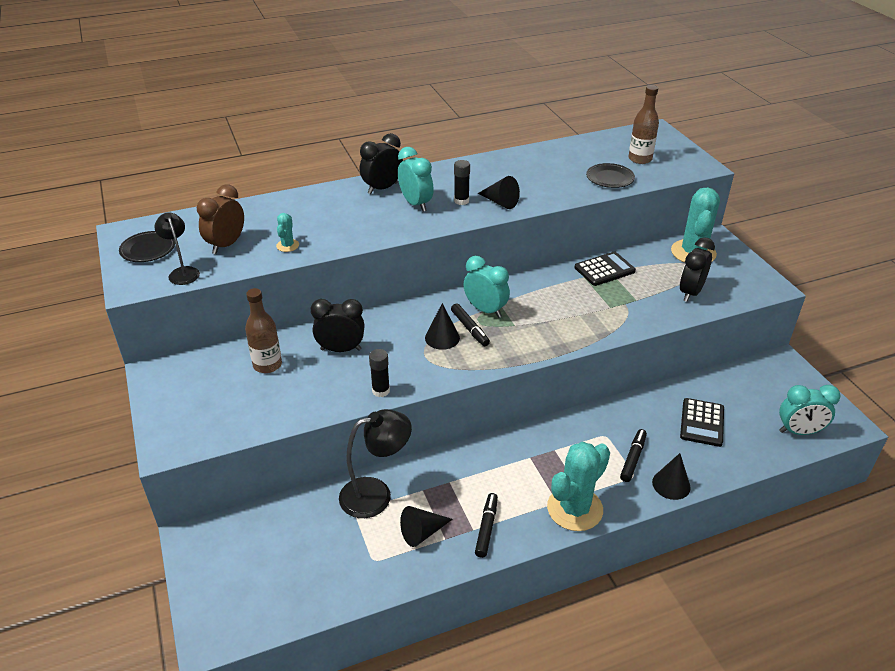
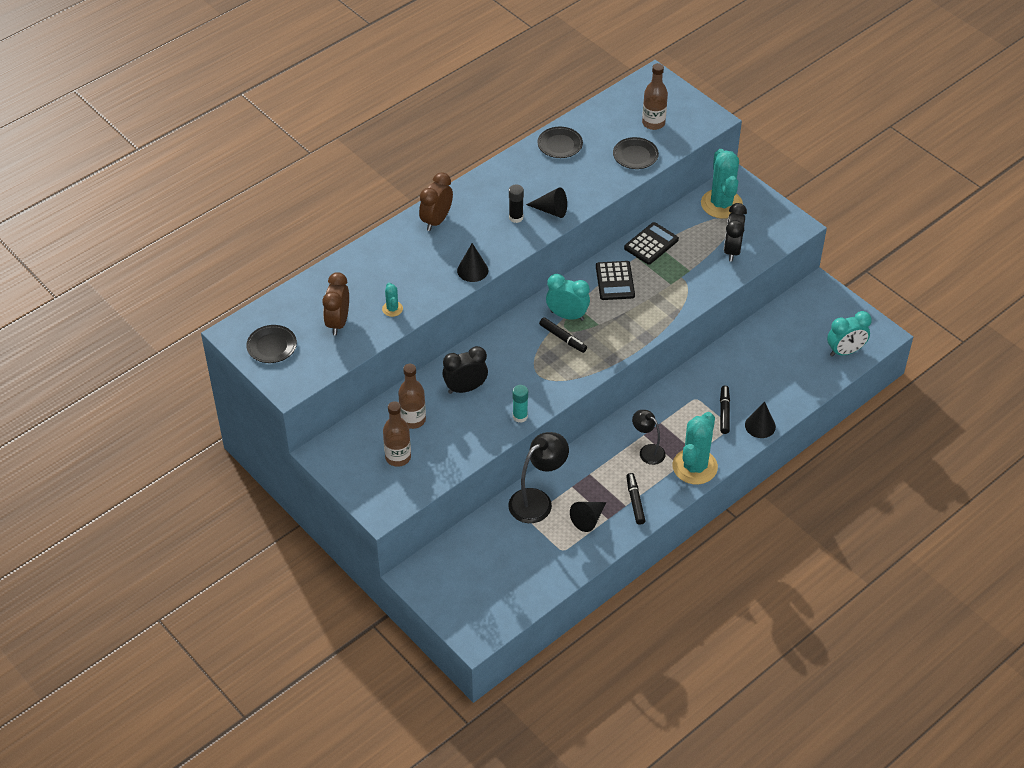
camera: 20 degrees left, 10 degrees up
(182, 272) = (321, 361): black lamp -> black lamp (647, 451)
(226, 397) = (398, 457): none -> brown bottle
(381, 391) = (520, 416): black glue stick -> turquoise glue stick
(382, 188) = (436, 221): black clock -> brown clock
(416, 204) = (477, 232): turquoise clock -> none
(442, 338) = (544, 353): black cone -> black cone (472, 270)
(538, 157) = (560, 144): none -> black plate
(702, 422) = (768, 365): black calculator -> black calculator (615, 281)

